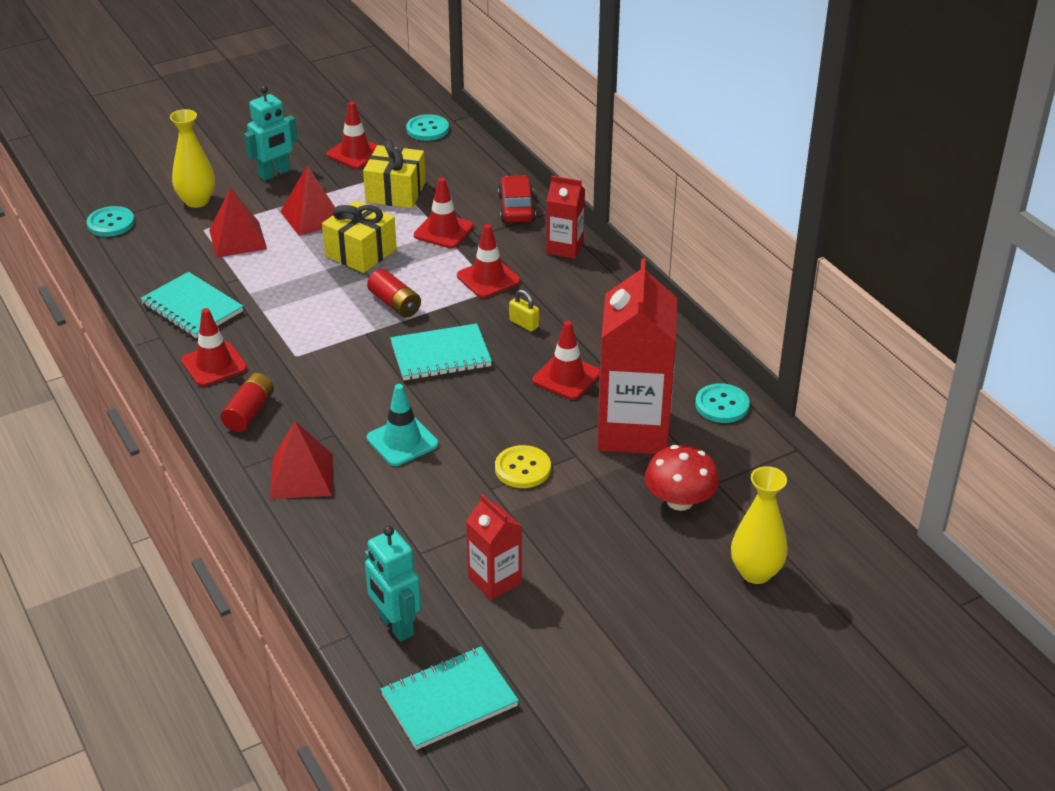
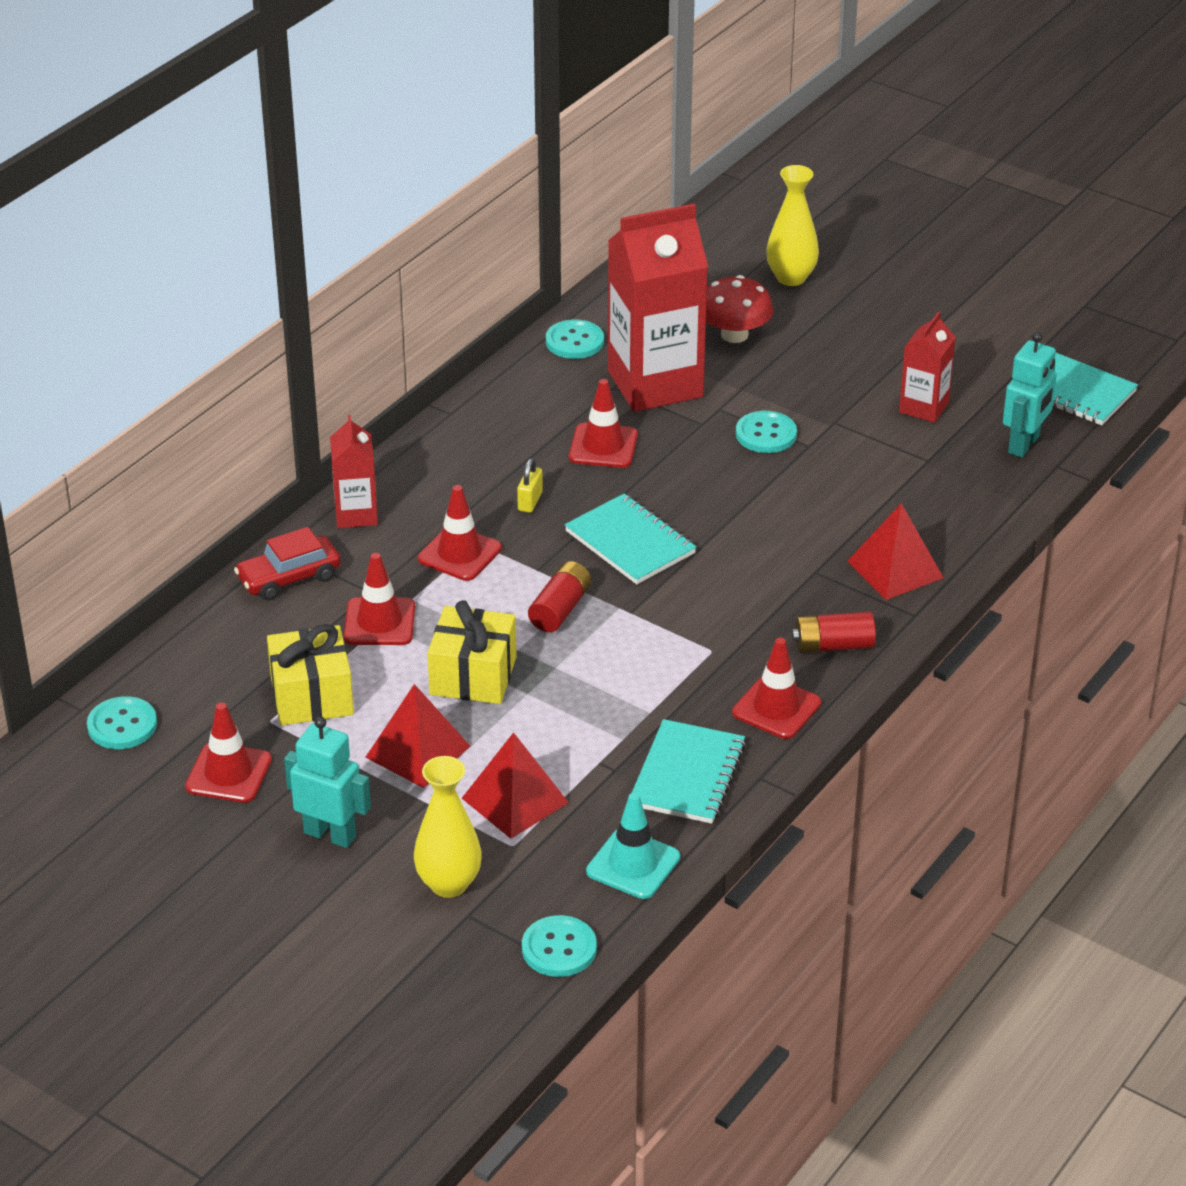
camera: 115 degrees left, 0 degrees up
(402, 441) = (789, 522): turquoise traffic cone -> turquoise traffic cone (633, 864)
(522, 468) = (766, 434): yellow button -> turquoise button

